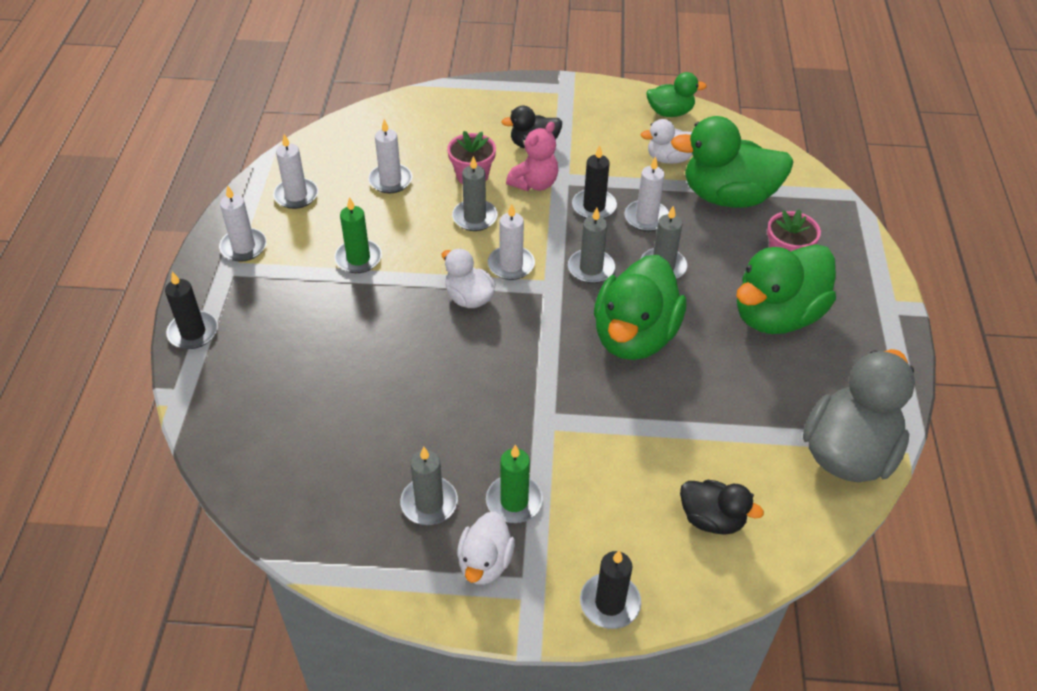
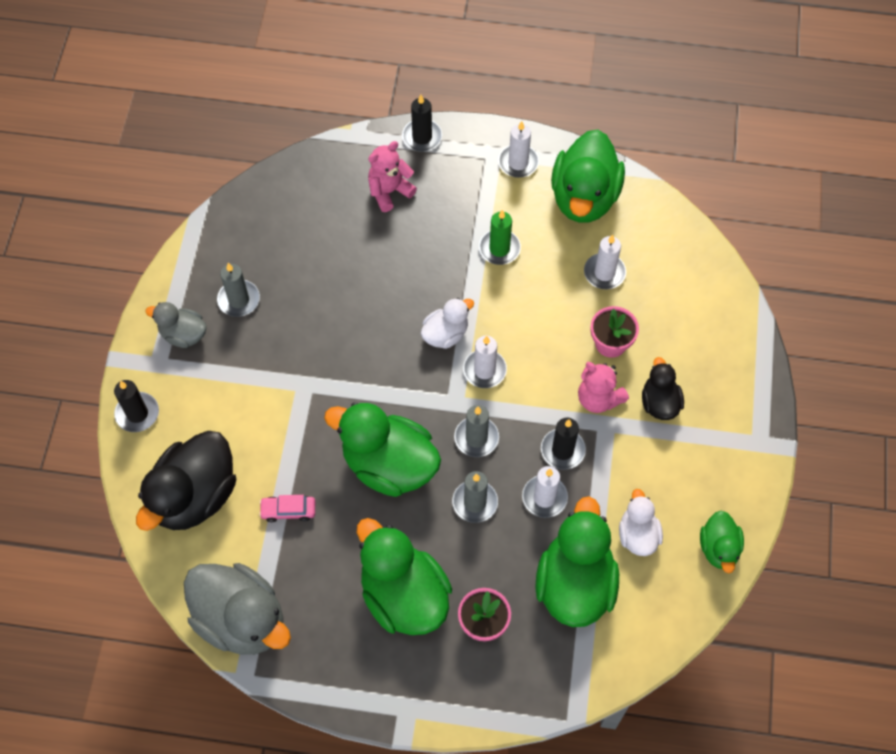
camera: 95 degrees right, 15 degrees up
(271, 358) = (389, 191): none -> pink teddy bear
(296, 195) = (584, 197): white candle -> green duck
(475, 217) = (550, 343): grey candle -> none
(485, 562) = (183, 334): white duck -> grey duck
(514, 501) = (232, 357): green candle -> none
(708, 421) = (288, 510): none -> pink car
(712, 519) = (194, 496): black duck -> black duck, size x1.87

